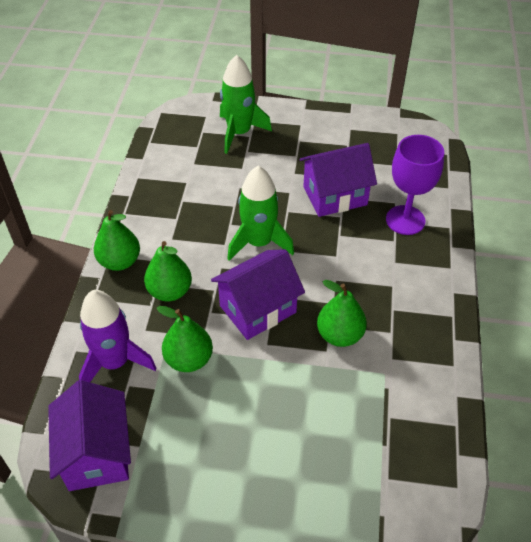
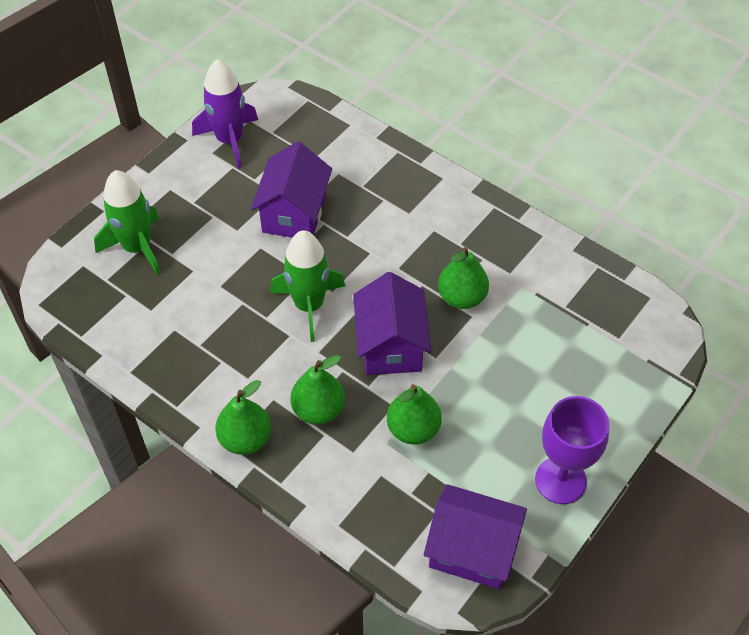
camera: 60 degrees left, 5 degrees up
(115, 362) = (376, 494): purple rocket -> purple rocket (230, 140)
(405, 220) = (365, 178): purple goblet -> purple goblet (560, 480)

